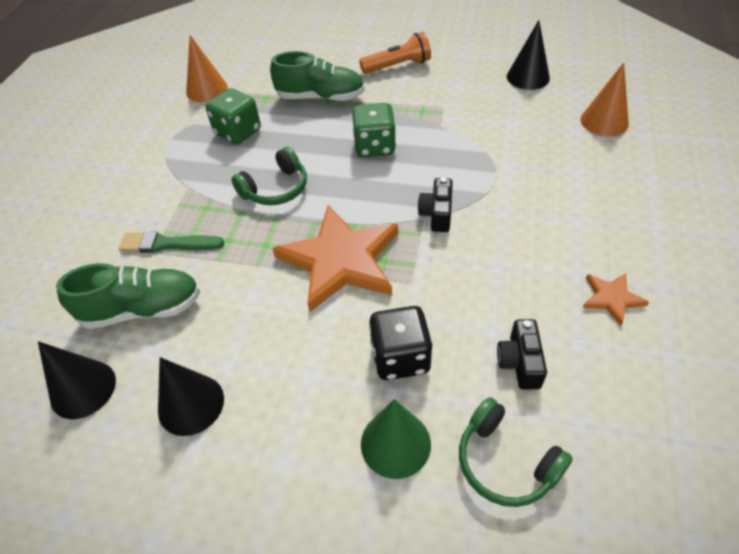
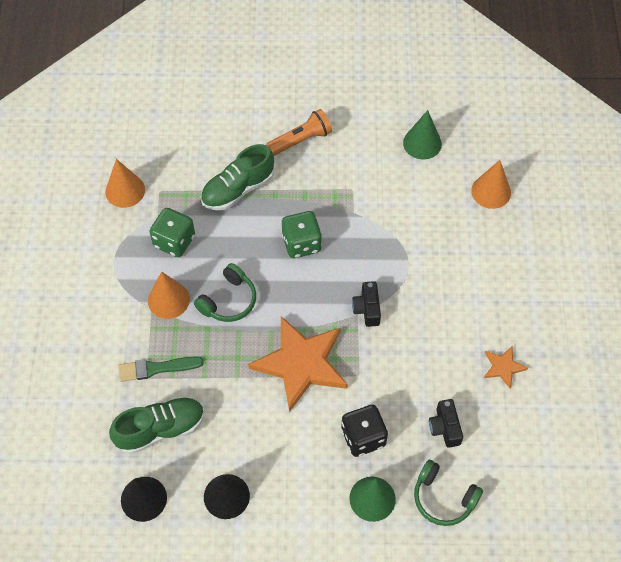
camera: 15 degrees left, 10 degrees up
(210, 181) = (168, 300): none -> orange cone
(320, 97) = (238, 189): green shoe -> green shoe turned 150 degrees clockwise
(528, 77) = (422, 143): black cone -> green cone

